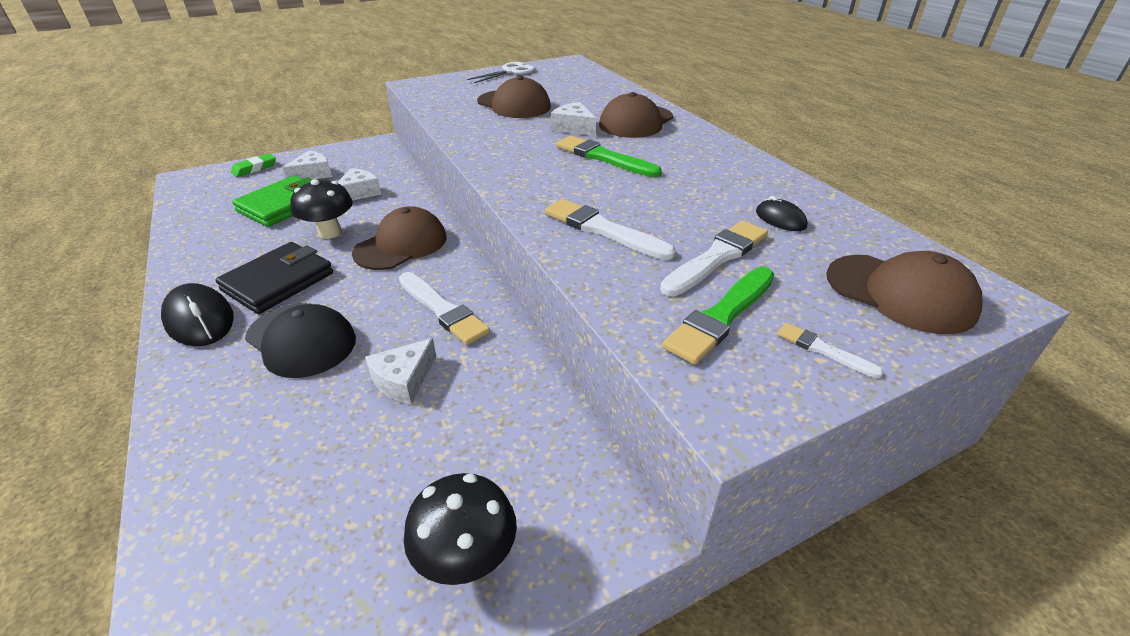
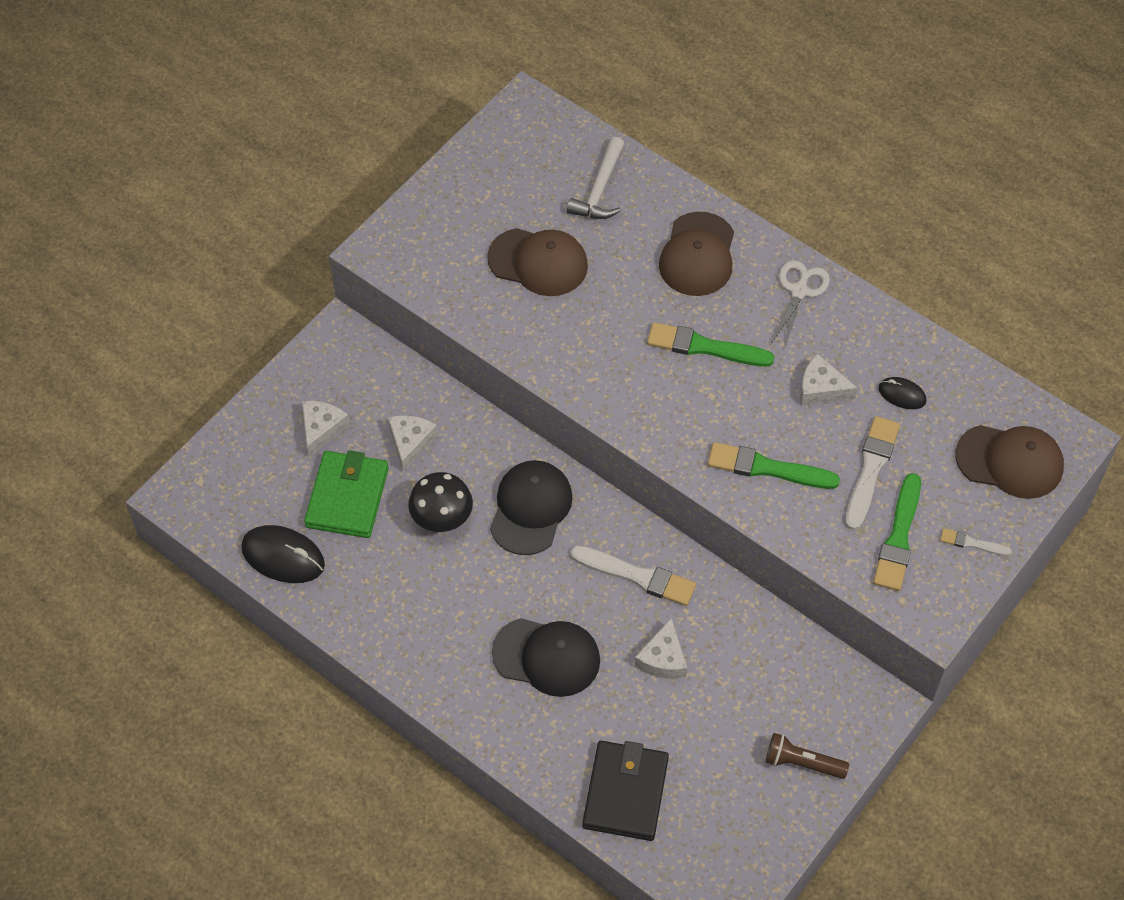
camera: 25 degrees left, 20 degrees up
(200, 319) = (437, 674): black mouse -> black mouse (283, 556)
(254, 168) = (238, 445): green eraser -> none
(278, 282) = (460, 604): black wallet -> black wallet (625, 793)
(401, 245) = (530, 509): brown cap -> black cap
(467, 558) = (802, 763): black mushroom -> brown flashlight
(510, 72) = (470, 168): white scissors -> white scissors (799, 291)
(574, 127) = (639, 294): white cheese -> white cheese (821, 389)
(587, 90) = (599, 190): none -> white hammer
(603, 230) = (767, 468): white brush -> green brush

